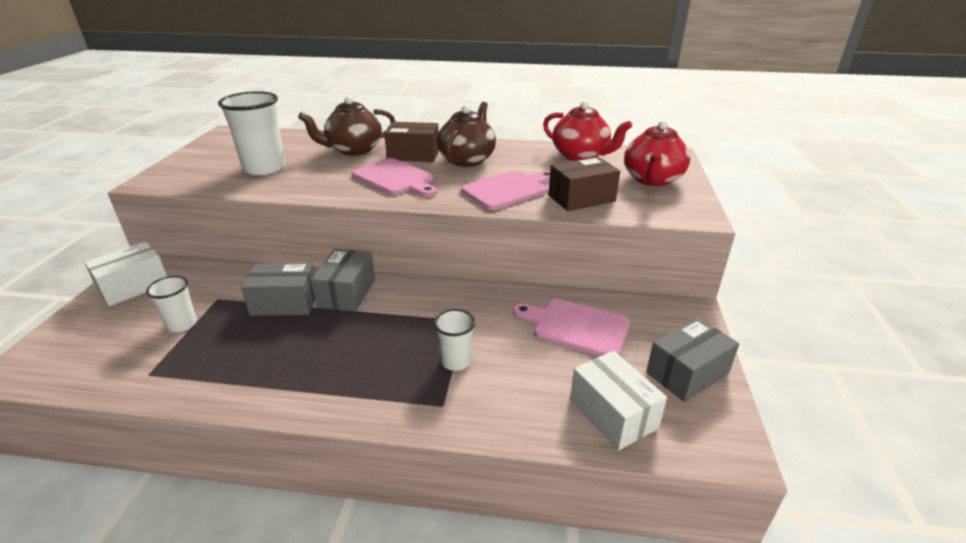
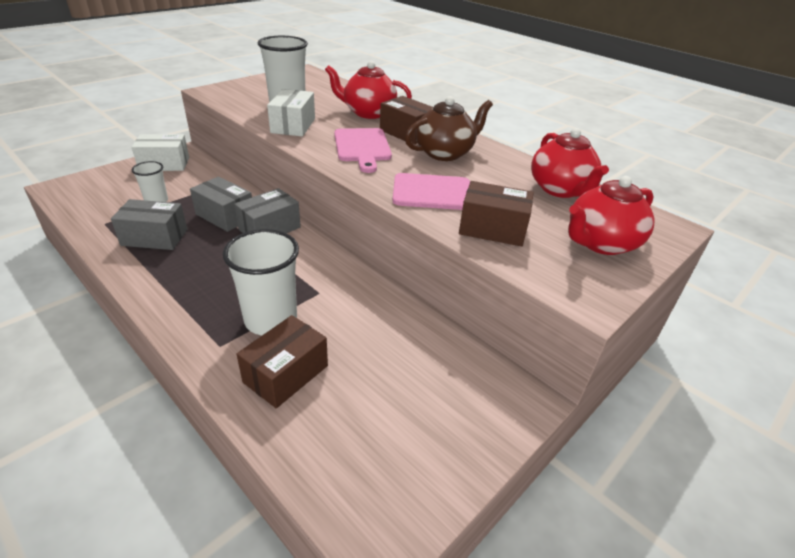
camera: 35 degrees right, 5 degrees up
(353, 150) = (368, 113): brown teapot -> red teapot
(456, 361) = (271, 319): white cup -> white cup, size x1.79
(525, 391) = (286, 374): none -> brown box
(576, 327) = (397, 349): pink cutting board -> none
(613, 413) = (324, 437): white box -> white box (293, 125)
(687, 373) = (438, 451): grey box -> grey box (154, 237)

